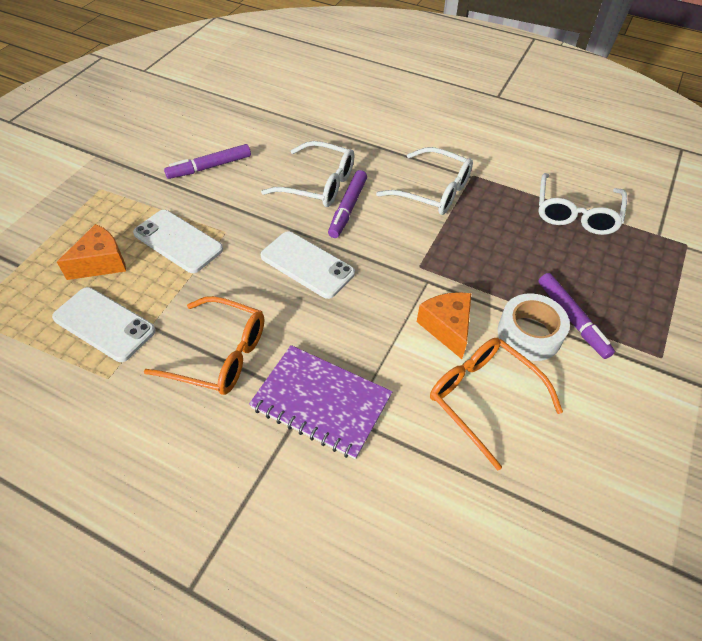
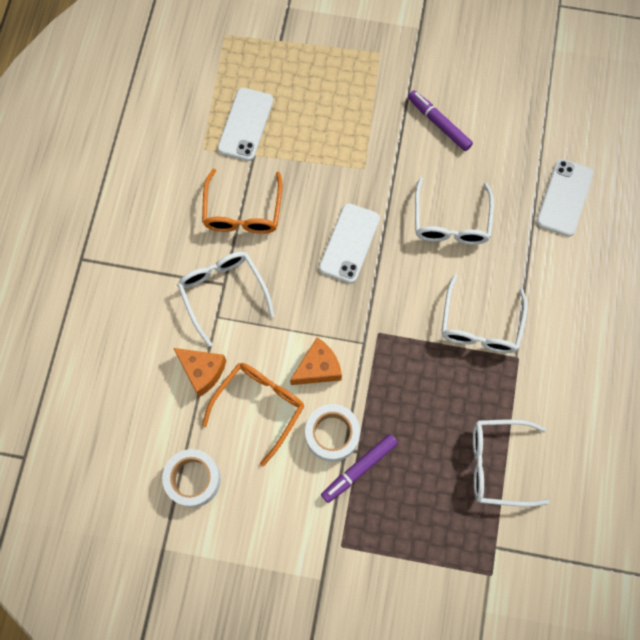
camera: 75 degrees right, 20 degrees up
(101, 263) = (300, 94): orange cheese -> orange cheese (202, 371)
(178, 241) = (341, 137): white phone -> white phone (564, 197)
(321, 402) = (223, 293): purple notebook -> white glasses
(348, 208) = (428, 256): purple marker -> none
(572, 501) = (193, 479): none -> white tape

